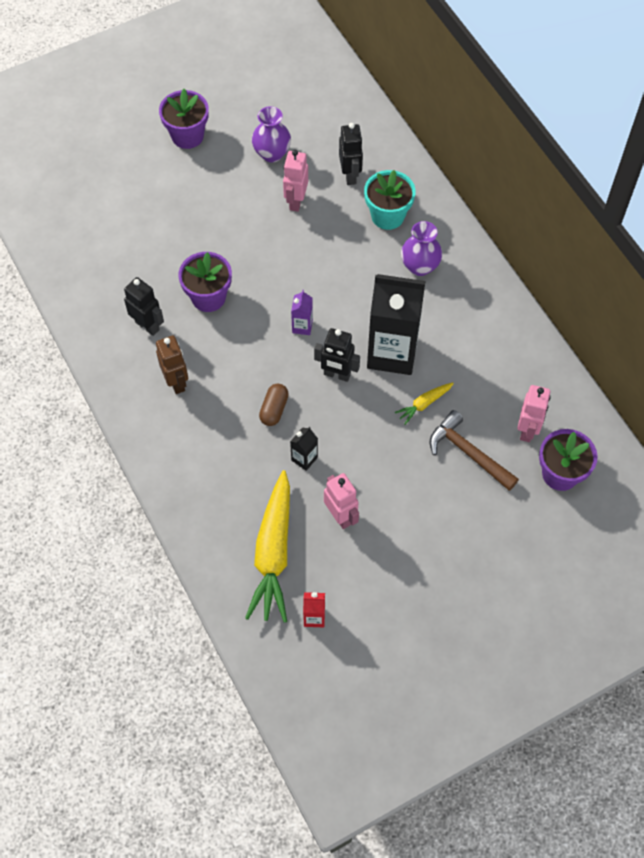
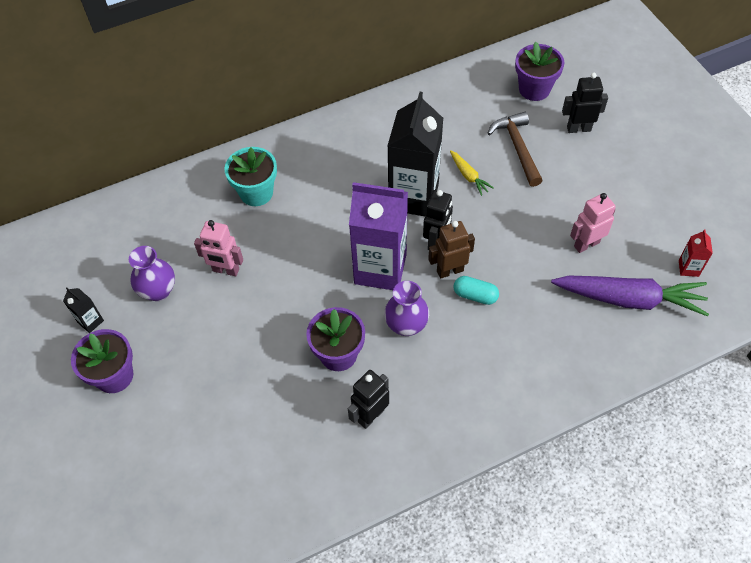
camera: 85 degrees left, 5 degrees down
(176, 382) = (443, 385): brown robot -> brown robot (450, 270)
(273, 553) = (629, 299): yellow carrot -> purple carrot
(274, 409) = (475, 295): brown capsule -> turquoise capsule
(302, 326) = (380, 269): purple carton -> purple carton, size x2.44
(304, 458) = (528, 271): black carton -> black carton (90, 321)
(350, 175) = (201, 221): black robot -> black robot (578, 128)
(420, 266) = (319, 170): purple vase -> purple vase (406, 325)
(468, 453) = (517, 148): brown hammer -> brown hammer turned 120 degrees clockwise
(527, 430) = (493, 106): pink robot -> none

